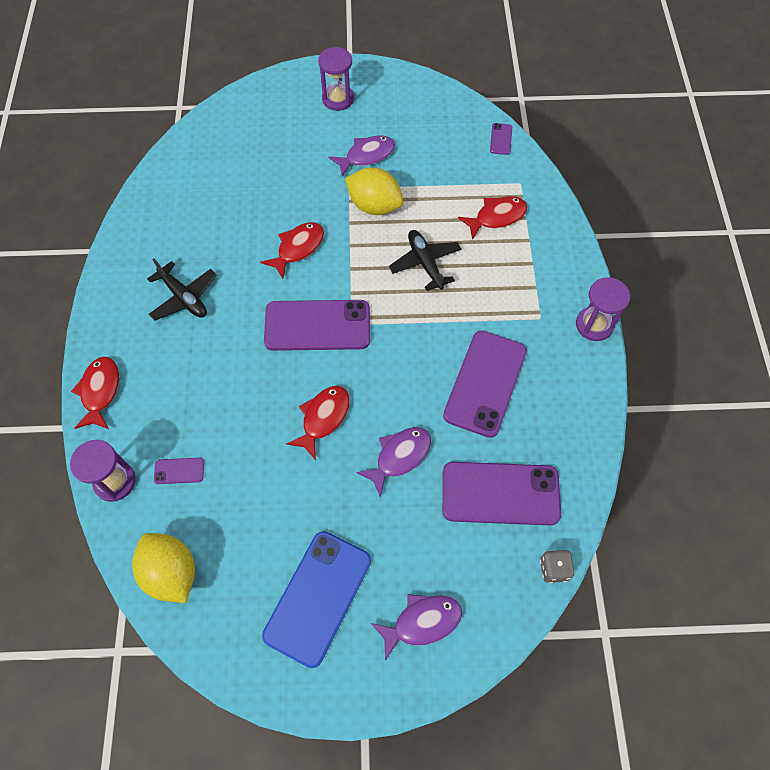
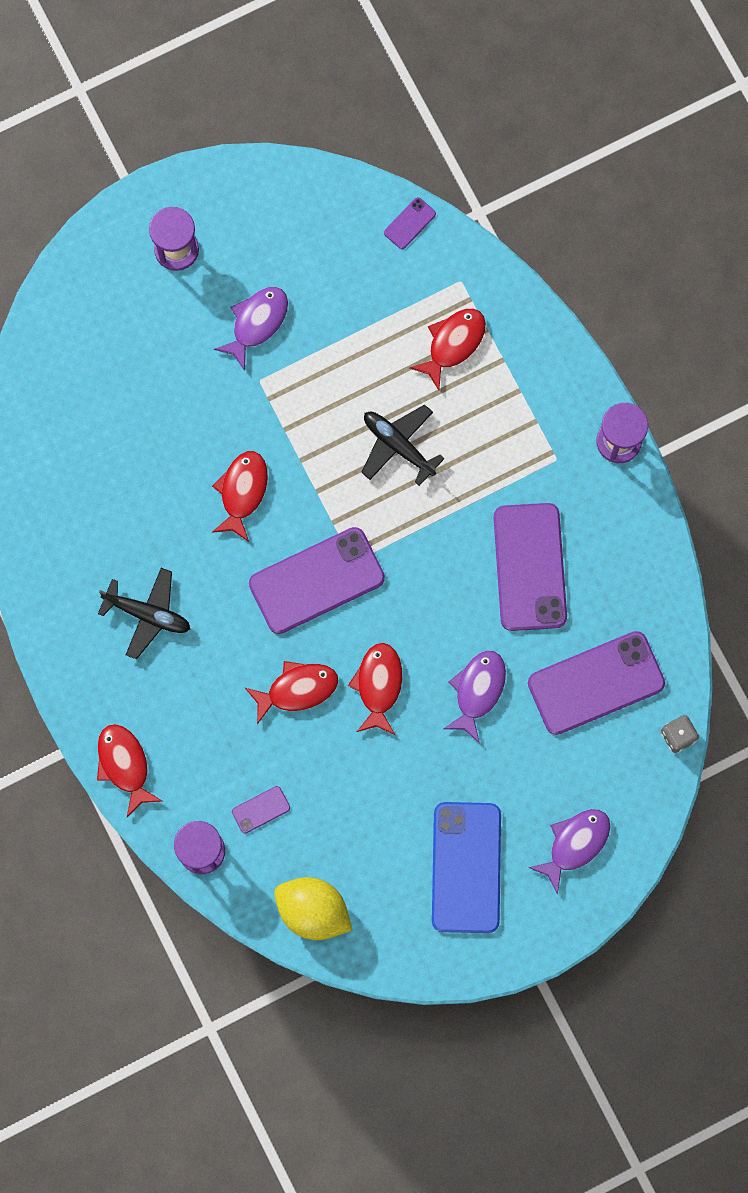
camera: 25 degrees left, 15 degrees up
(259, 394) = (297, 689): none -> red fish
(374, 206) = (302, 392): yellow lemon -> none
(501, 139) = (409, 223): purple phone -> purple phone turned 60 degrees clockwise

